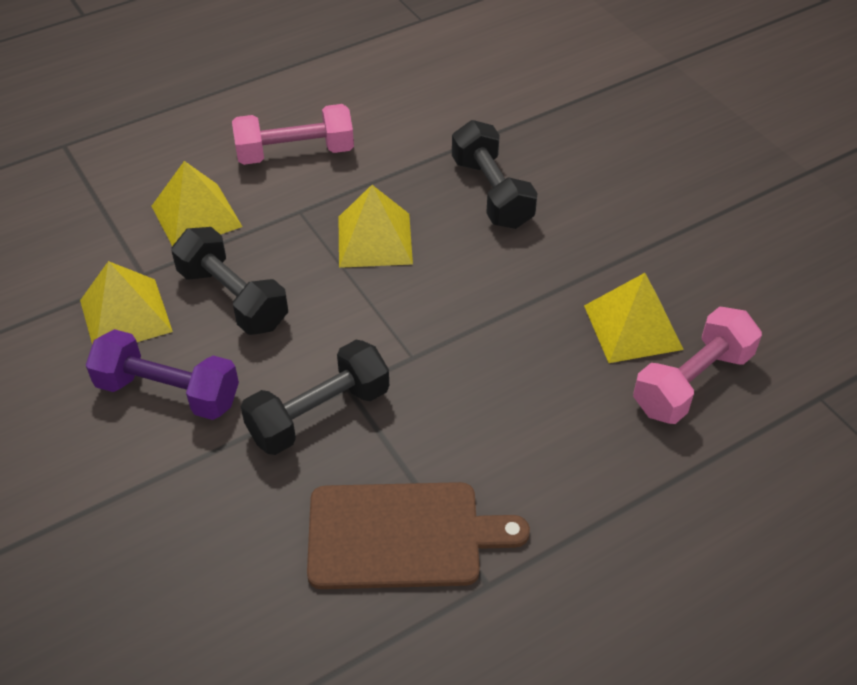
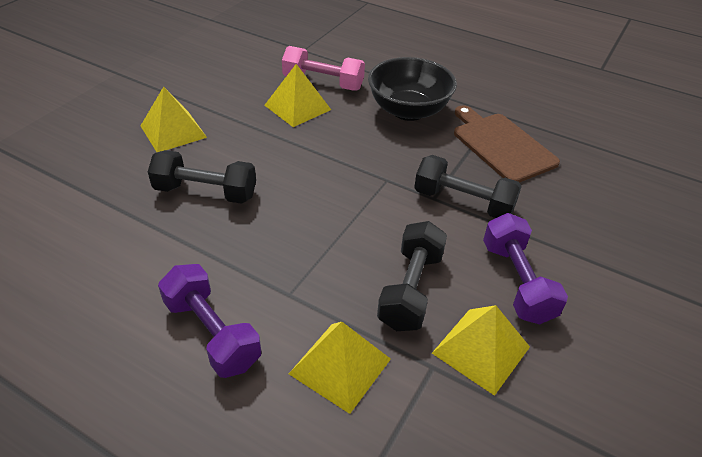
camera: 120 degrees left, 5 degrees down
(295, 153) = (212, 333): pink dumbbell -> purple dumbbell
(374, 240) = (295, 235): yellow pyramid -> yellow pyramid (173, 131)
(492, 193) = (206, 192): black dumbbell -> black dumbbell turned 60 degrees clockwise
(559, 459) = (408, 111): none -> black bowl

